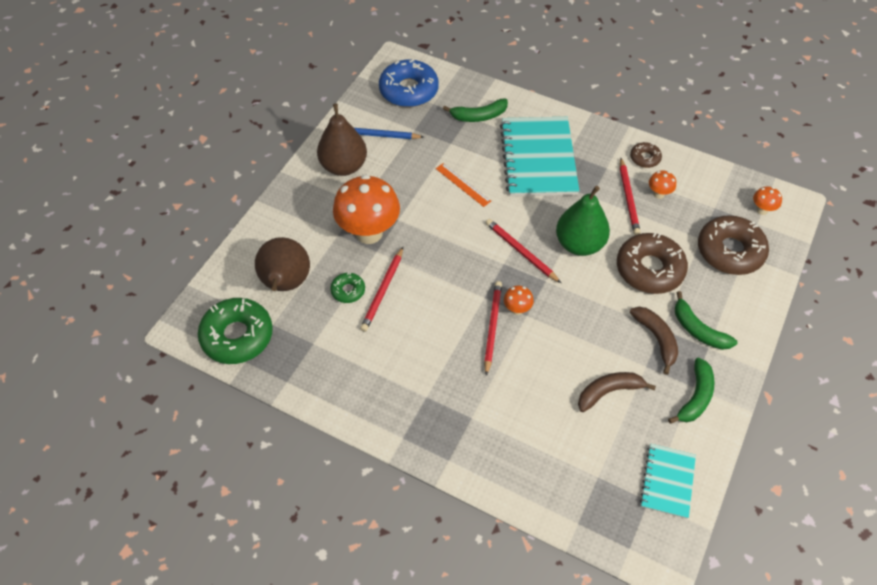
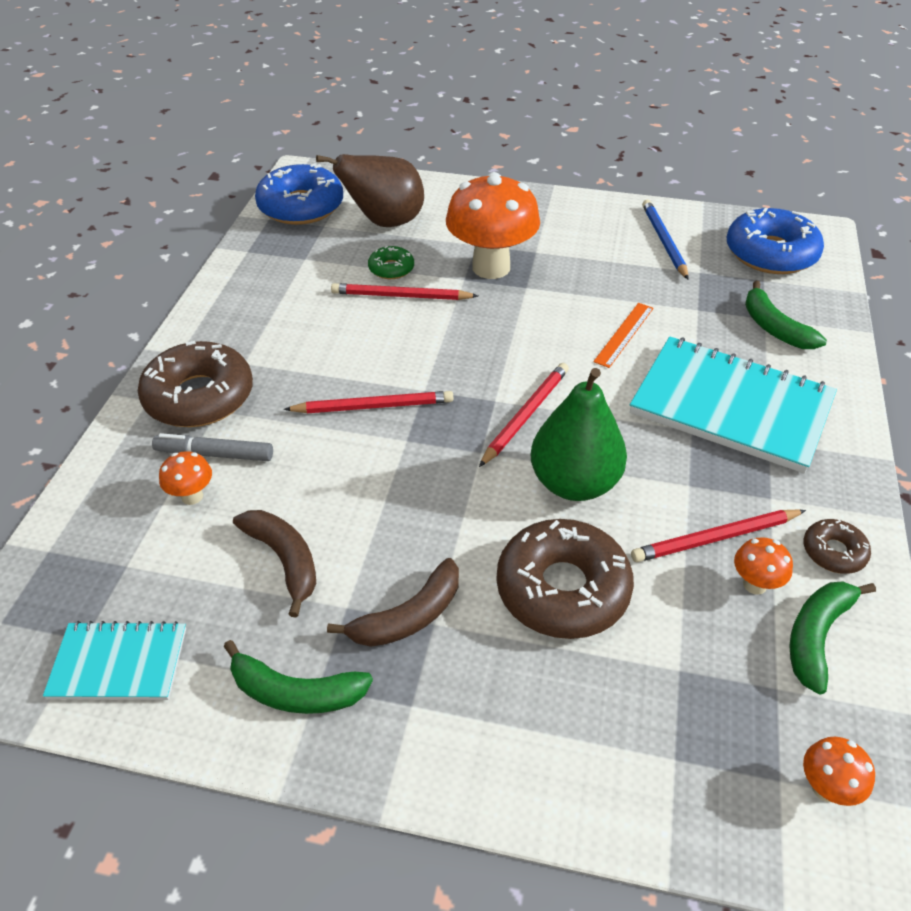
camera: 75 degrees right, 10 degrees down
(237, 336) = (301, 206): green donut -> blue donut
(344, 166) = (591, 227): brown pear -> none
(514, 422) = (214, 454): none -> grey marker
(517, 309) = (413, 427): orange mushroom -> orange mushroom (192, 496)
(538, 159) = (731, 406): turquoise notebook -> turquoise notebook turned 45 degrees clockwise
(698, 330) = (449, 683): green banana -> green banana (817, 636)
(730, 251) = (671, 727): brown donut -> brown donut (199, 397)

